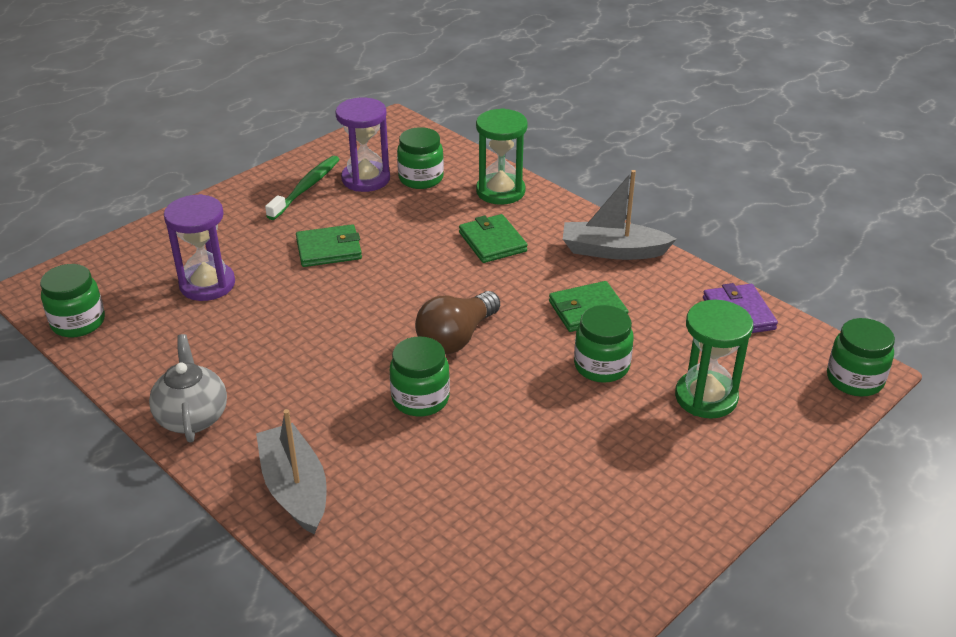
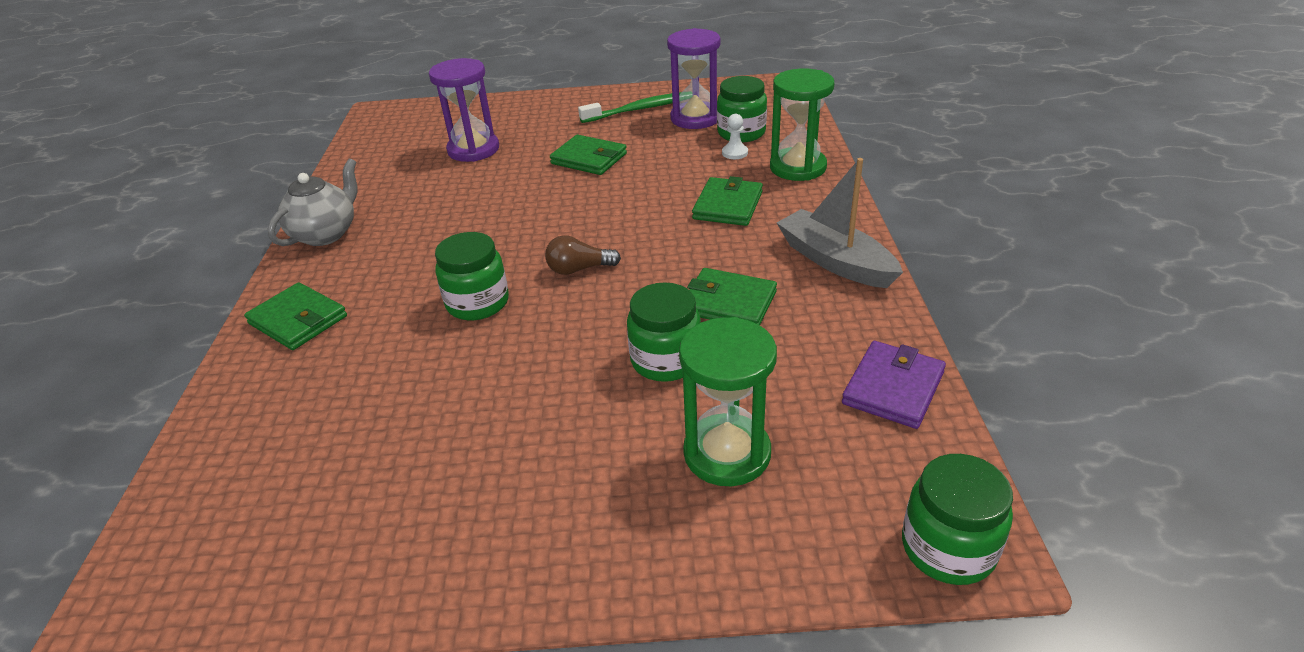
camera: 45 degrees right, 0 degrees up
(78, 322) = (367, 142): green jar -> none
(295, 488) = (298, 320): grey boat -> green wallet
(439, 197) = (735, 153): none -> white pawn
(456, 338) = (579, 269): brown light bulb -> brown light bulb, size x0.60

